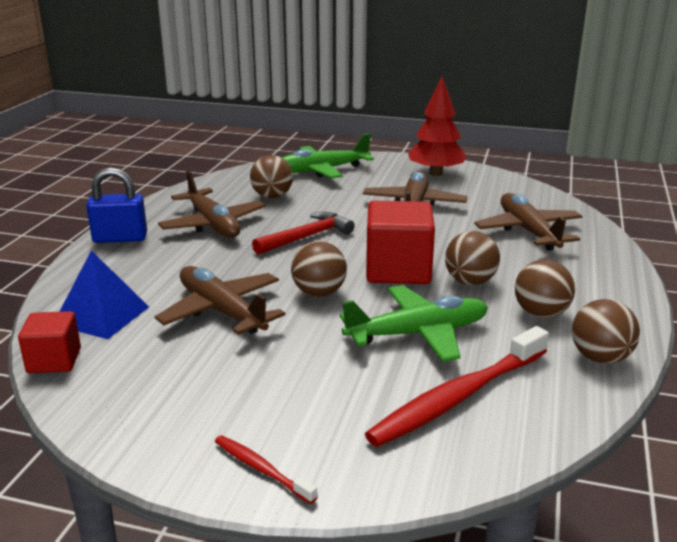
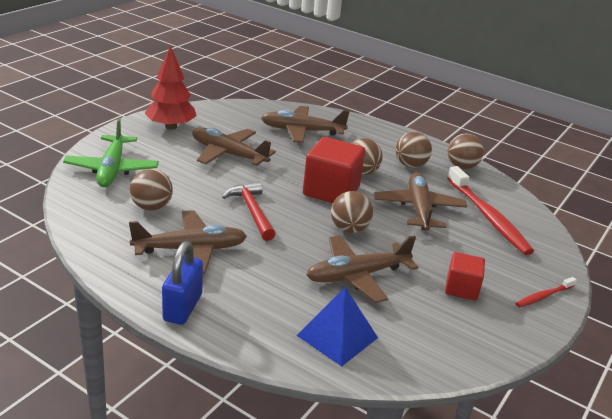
camera: 75 degrees left, 5 degrees up
(54, 360) = (401, 369): red cube -> red cube (461, 288)
(418, 334) = (418, 209): green plane -> brown plane

